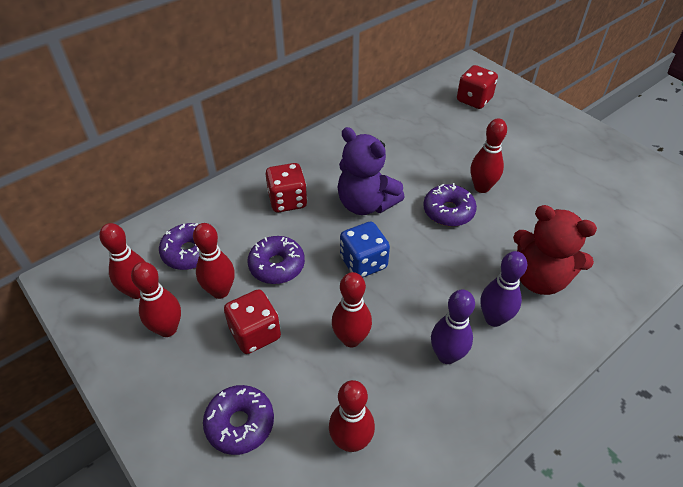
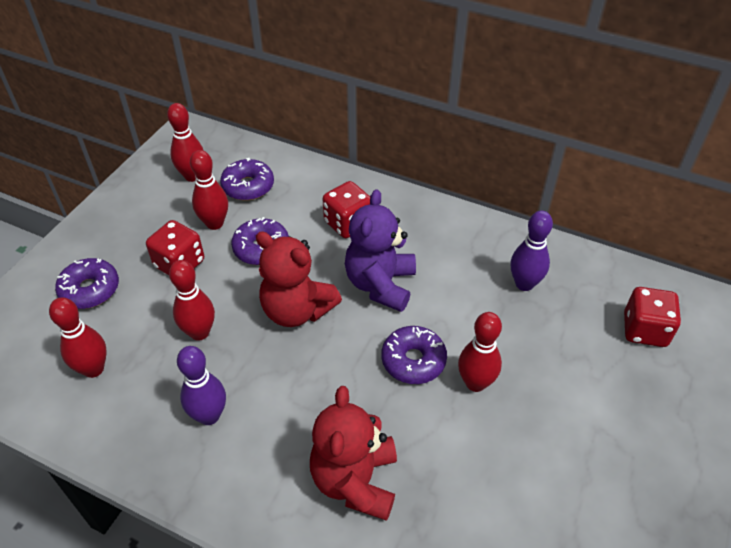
camera: 65 degrees right, 0 degrees up
(167, 329) = (163, 209): red bowling pin -> none
(363, 263) = (297, 310): blue dice -> red teddy bear
(494, 318) = (274, 446): purple bowling pin -> purple bowling pin (524, 284)

